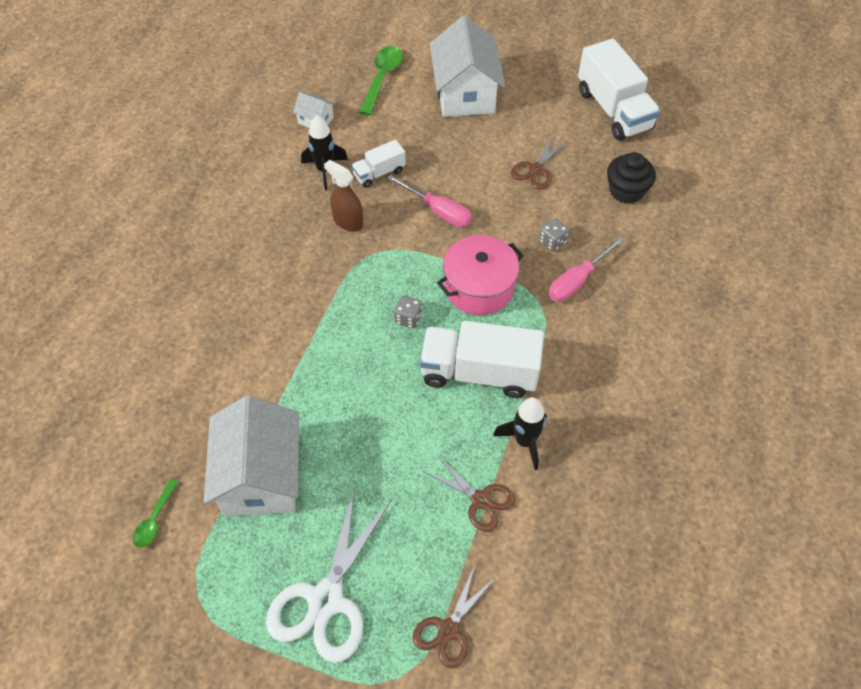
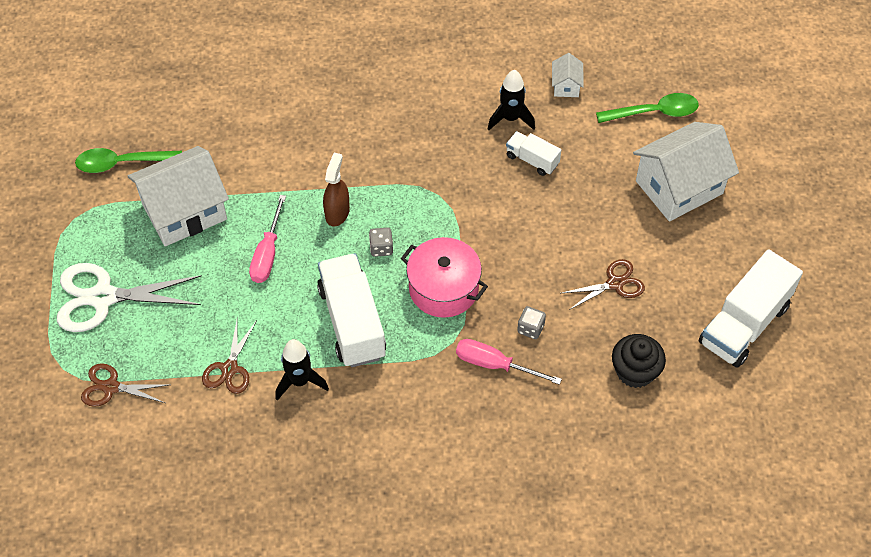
camera: 65 degrees right, 0 degrees up
(155, 519) = (122, 163): green spoon -> green spoon, size x1.73
(348, 221) = (462, 160): brown spray bottle -> brown spray bottle (337, 213)
(438, 211) = (514, 223): pink screwdriver -> pink screwdriver (268, 253)
(536, 170) = (615, 283): brown scissors -> brown scissors turned 150 degrees clockwise

